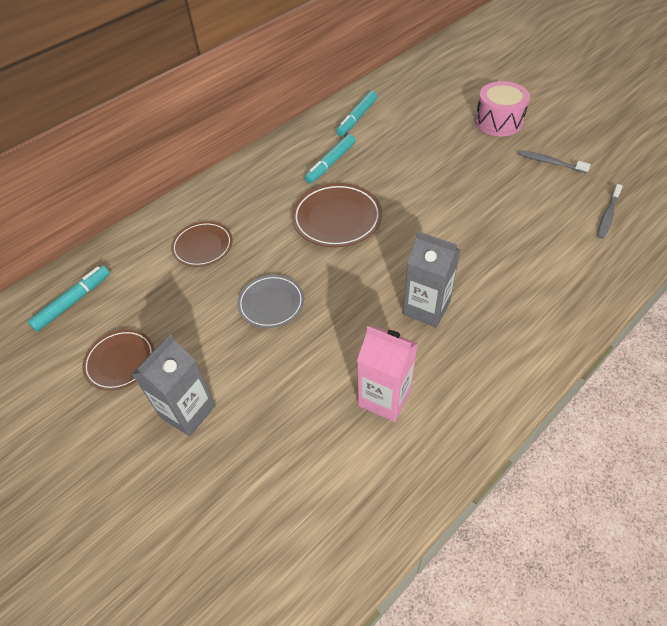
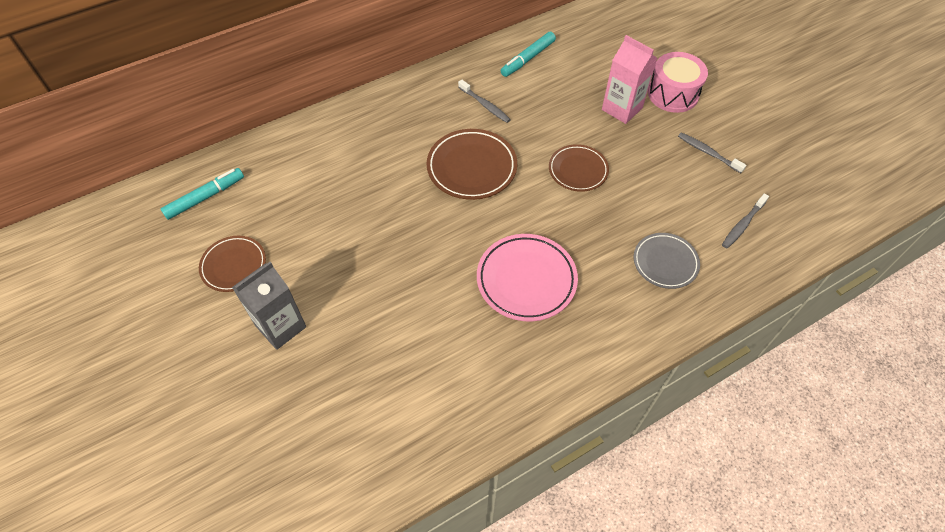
camera: 10 degrees right, 5 degrees up
(203, 246) = (336, 168): brown plate -> brown plate (578, 170)
(271, 303) = (383, 241): grey plate -> grey plate (665, 262)
(331, 163) = (485, 105): turquoise marker -> grey toothbrush
(384, 398) = (458, 357): pink carton -> pink carton (622, 109)
(426, 308) = (526, 280): grey carton -> pink plate

